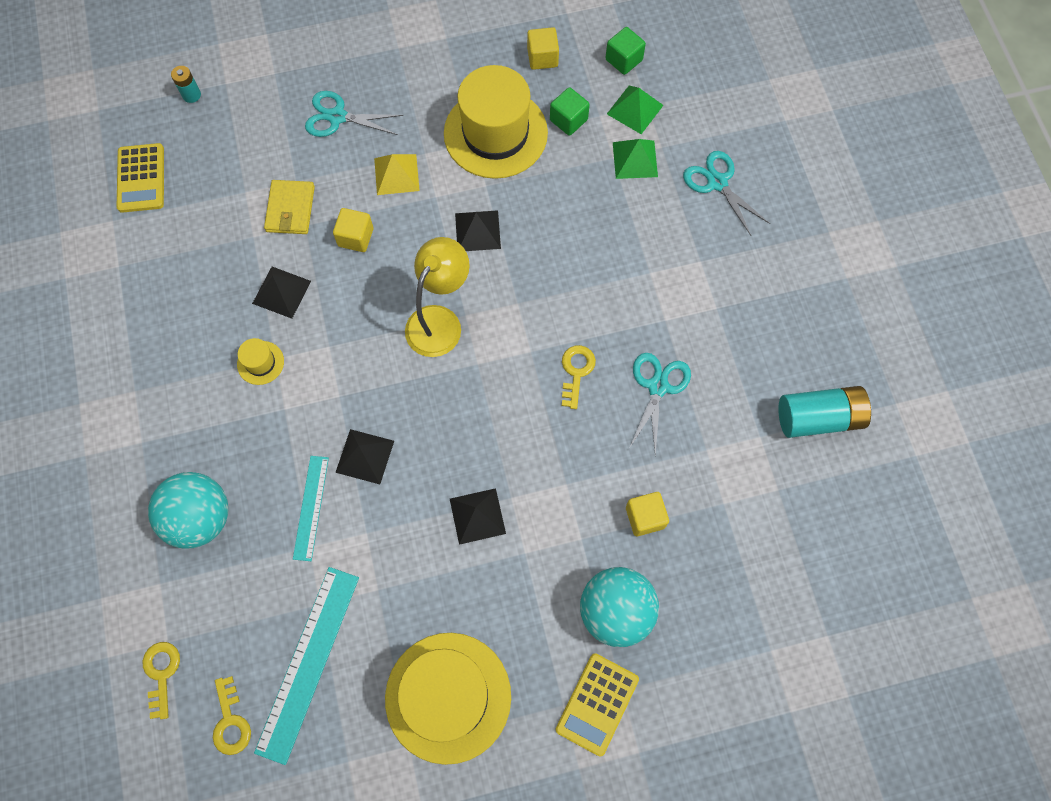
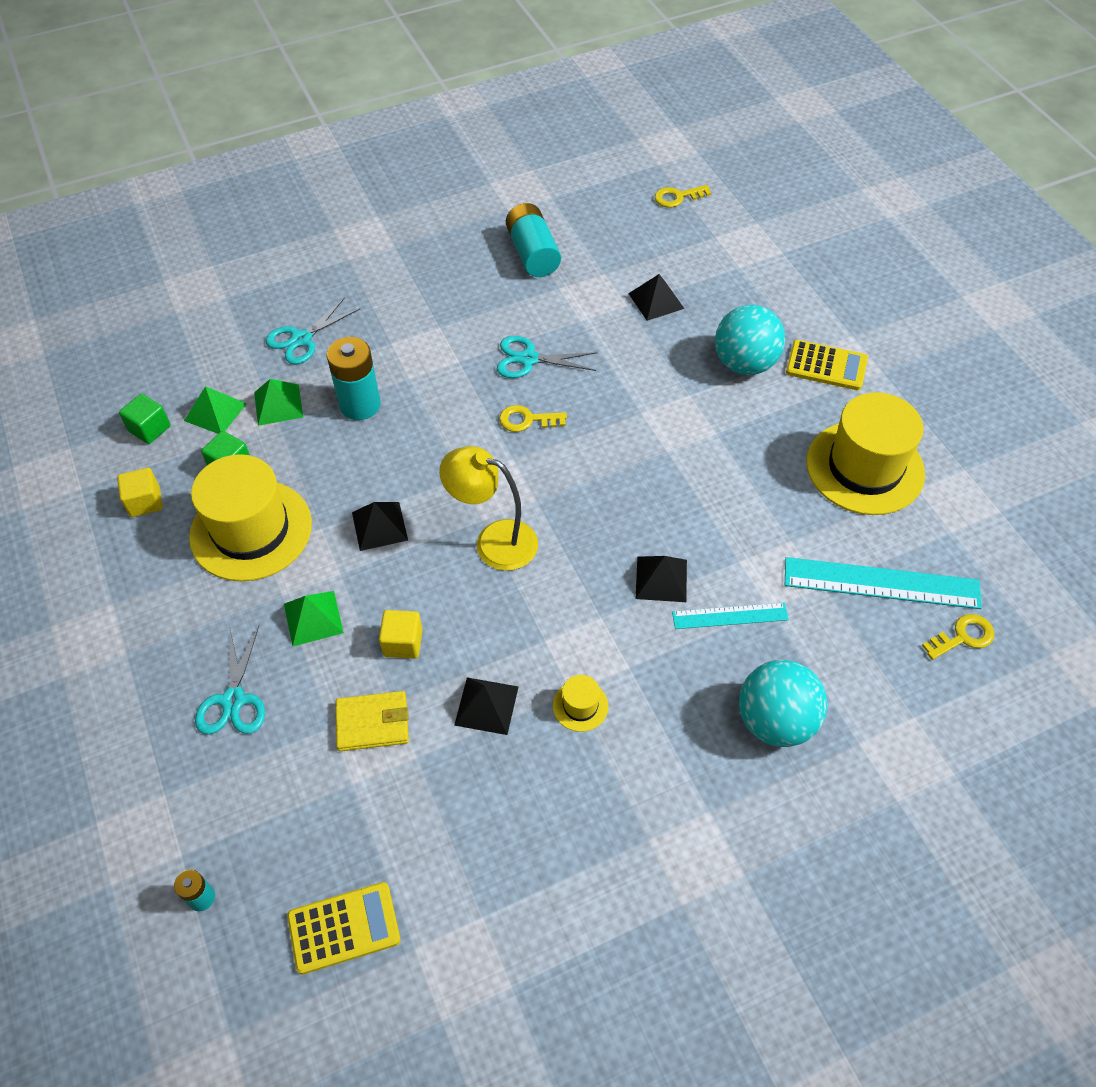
camera: 100 degrees left, 15 degrees down
(161, 673) = (947, 713): yellow key -> yellow key (677, 197)
(396, 174) = (313, 618): yellow pyramid -> green pyramid
(477, 516) = (693, 474): black pyramid -> black pyramid (656, 301)
(622, 226) = (360, 405): none -> turquoise battery
(645, 517) = (655, 354): yellow cube -> none

